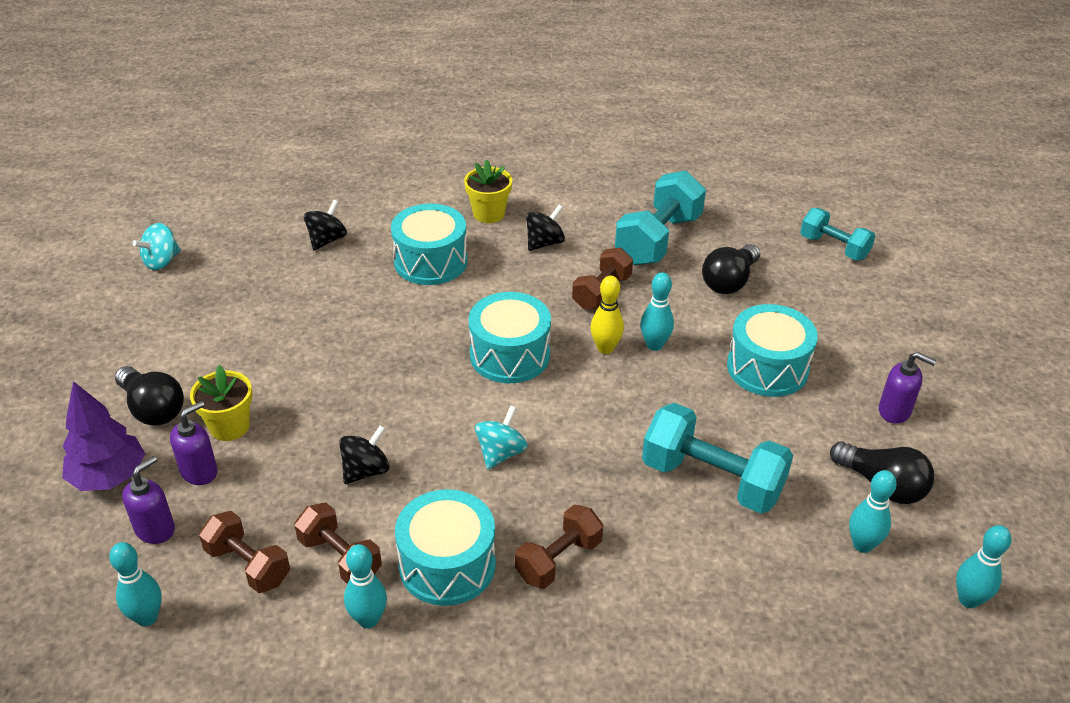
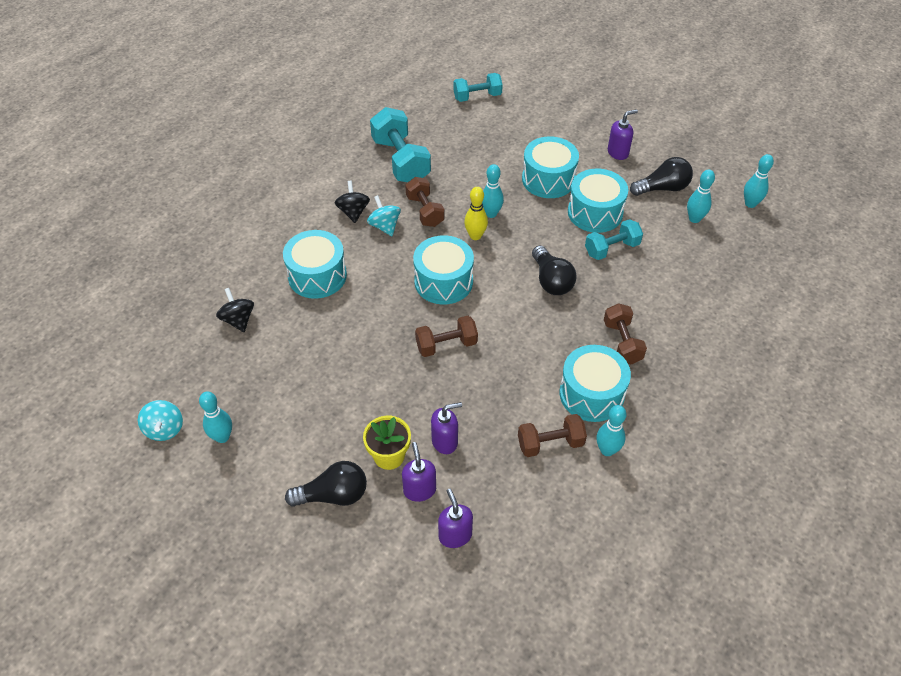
camera: 55 degrees left, 10 degrees up
(109, 477) = (383, 546): purple tree -> none
(147, 617) = (530, 567): turquoise bowling pin -> turquoise bowling pin (222, 437)
(248, 565) = (523, 494): brown dumbbell -> brown dumbbell (446, 345)
(279, 462) = (445, 441): none -> purple soap dispenser
(366, 470) = (487, 399): black spinning top -> none
(488, 213) = (296, 223): yellow flower pot -> none
(500, 453) = (523, 327): turquoise spinning top -> turquoise spinning top (384, 226)
(712, 480) = (612, 249): turquoise dumbbell -> turquoise dumbbell, size x0.62
(729, 281) = (466, 153): black light bulb -> black light bulb (551, 280)
(758, 436) = (595, 212): none -> turquoise drum

